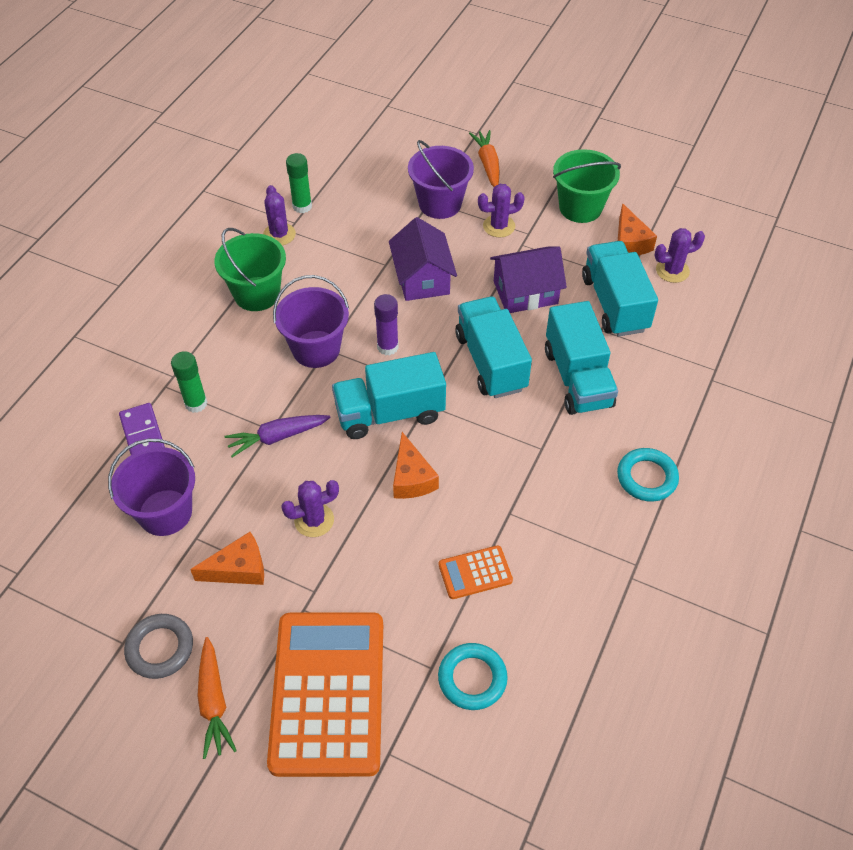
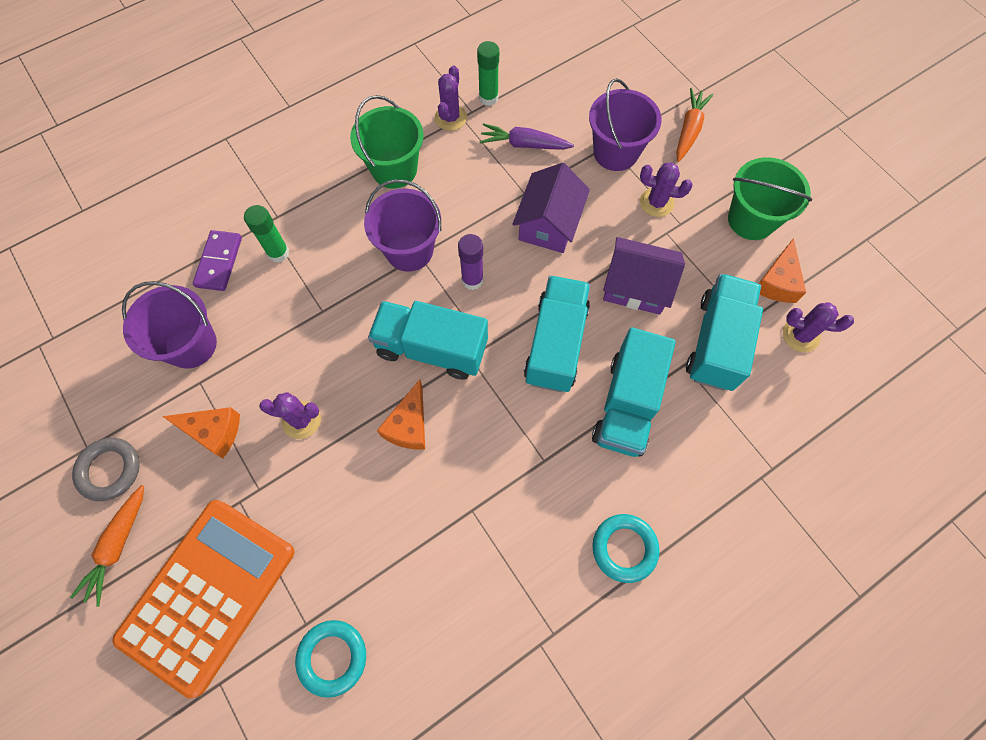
camera: 30 degrees right, 15 degrees up
(277, 437) = (322, 321): purple carrot -> purple carrot (524, 144)
(475, 572) = (402, 553): orange calculator -> none

